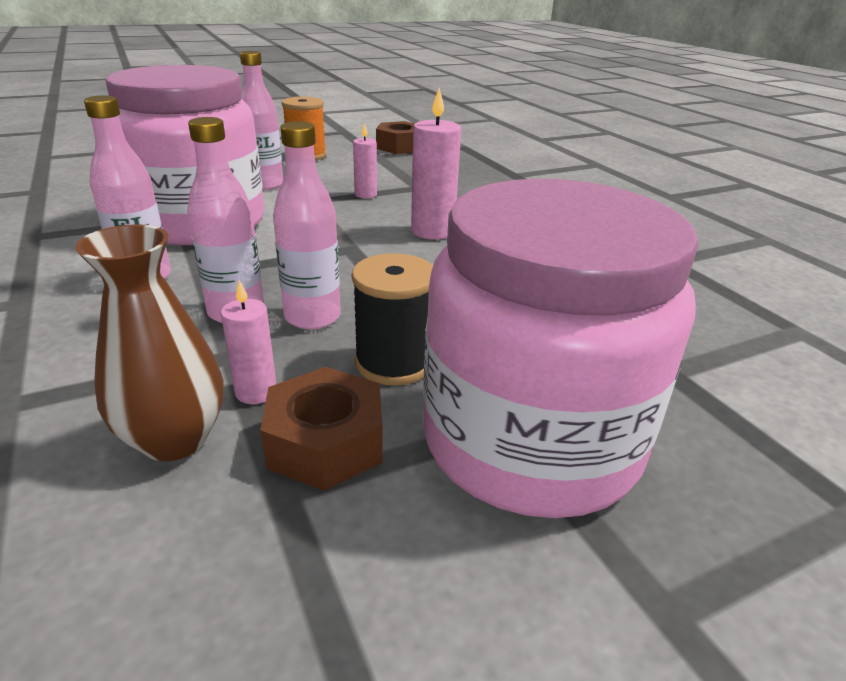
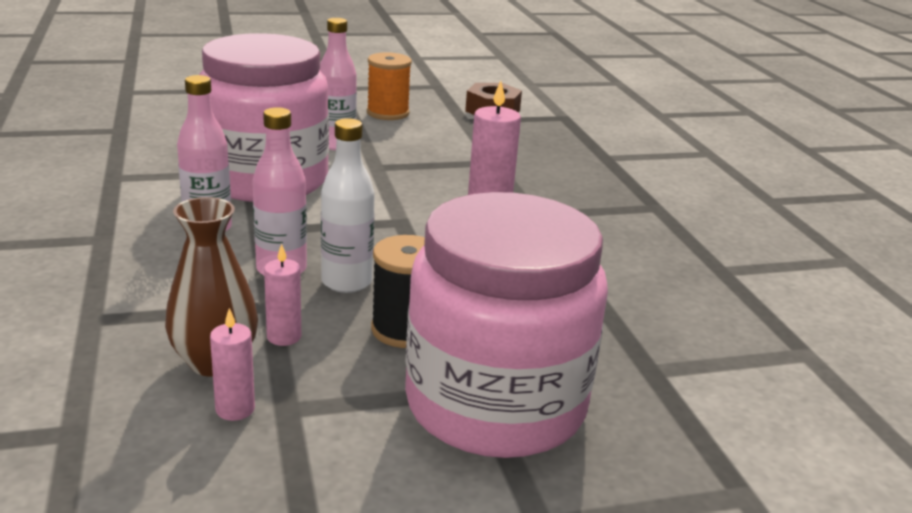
camera: 10 degrees right, 5 degrees down
(312, 317) = (346, 282): pink bottle -> white bottle
(326, 442) = (329, 381): brown nut -> none
(365, 194) = (435, 165): pink candle -> pink candle (235, 409)

